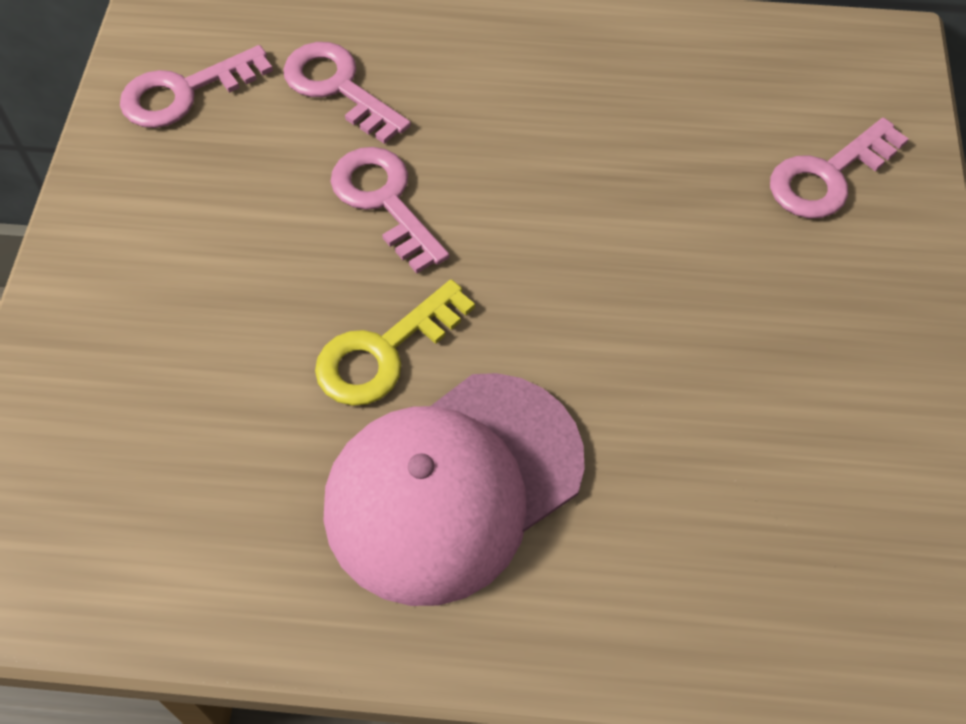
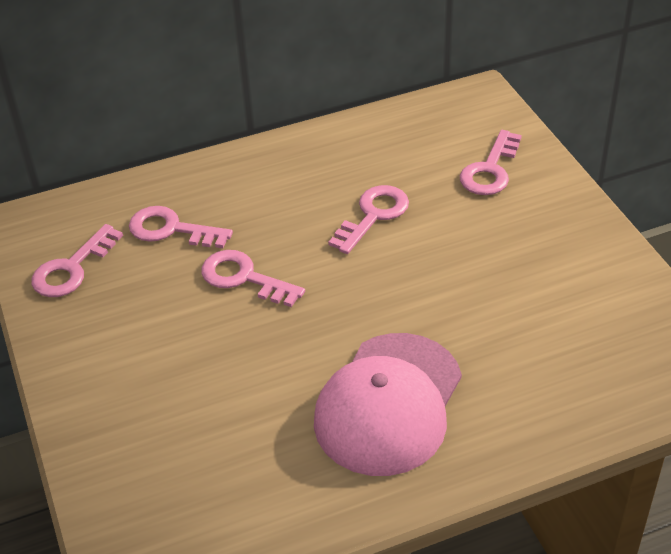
camera: 25 degrees left, 15 degrees down
(384, 352) = (300, 355): yellow key -> none
(614, 179) = (373, 216): none -> pink key

